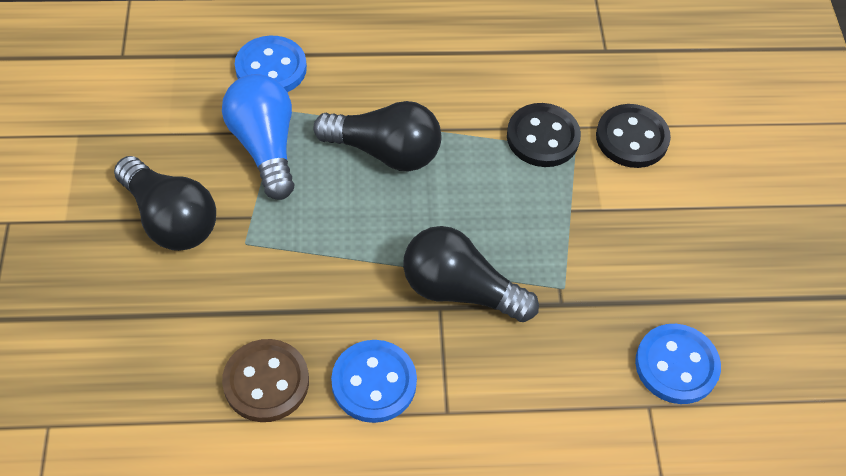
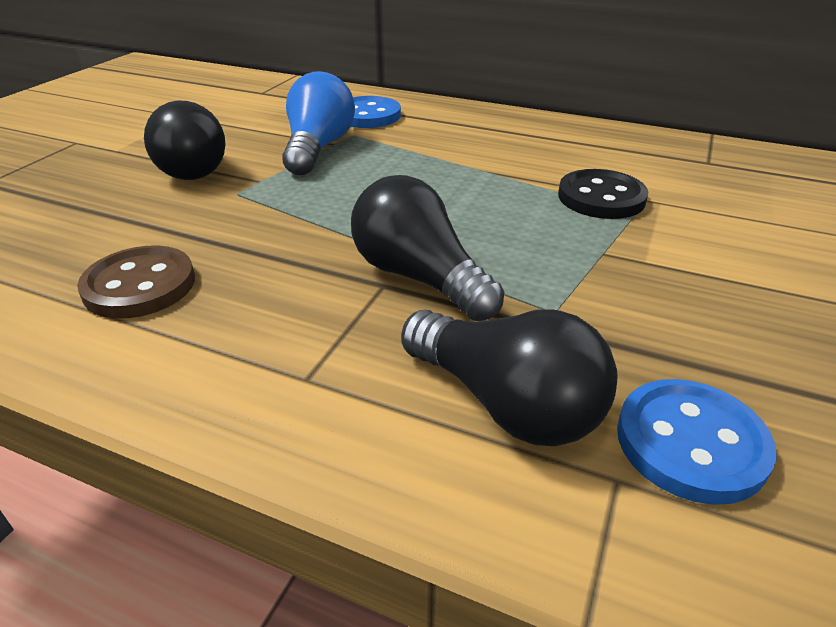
camera: 30 degrees right, 20 degrees down
(374, 382) = (248, 322): blue button -> none
(385, 151) = (424, 172): black light bulb -> black light bulb (505, 403)
(632, 138) = (713, 220): black button -> none

